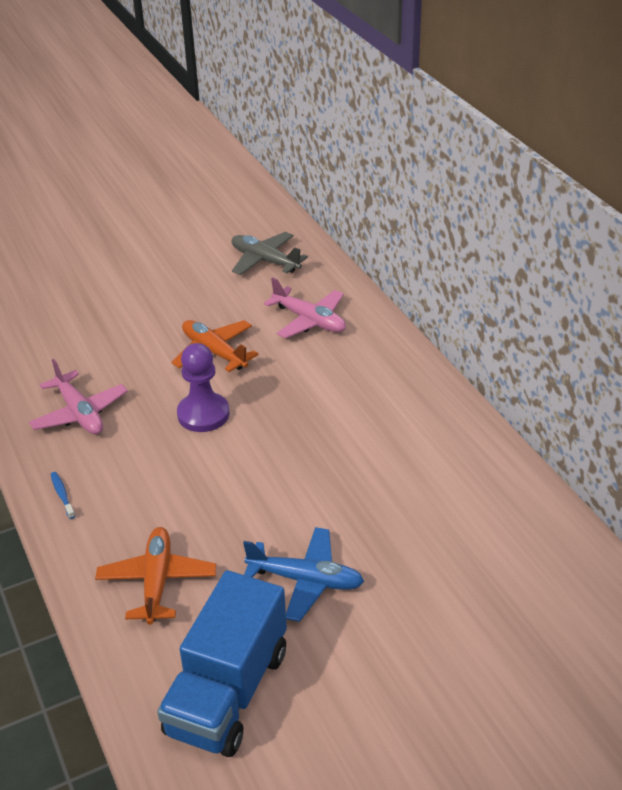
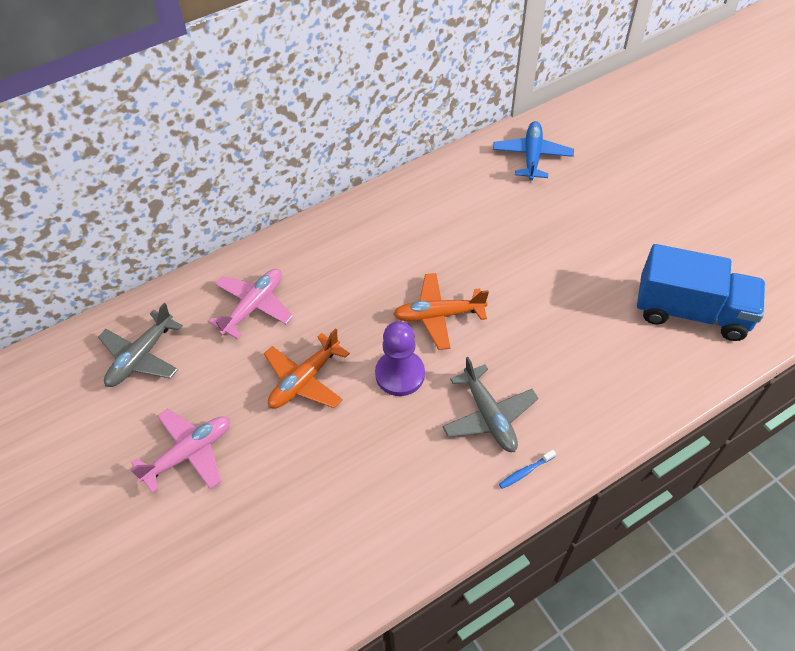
camera: 95 degrees left, 15 degrees up
(80, 413) = (408, 486): pink plane -> pink plane (189, 453)
(134, 475) = (489, 416): none -> grey plane
(157, 581) = (606, 373): orange plane -> orange plane (438, 315)
(306, 580) = (579, 278): blue plane -> blue plane (532, 156)

